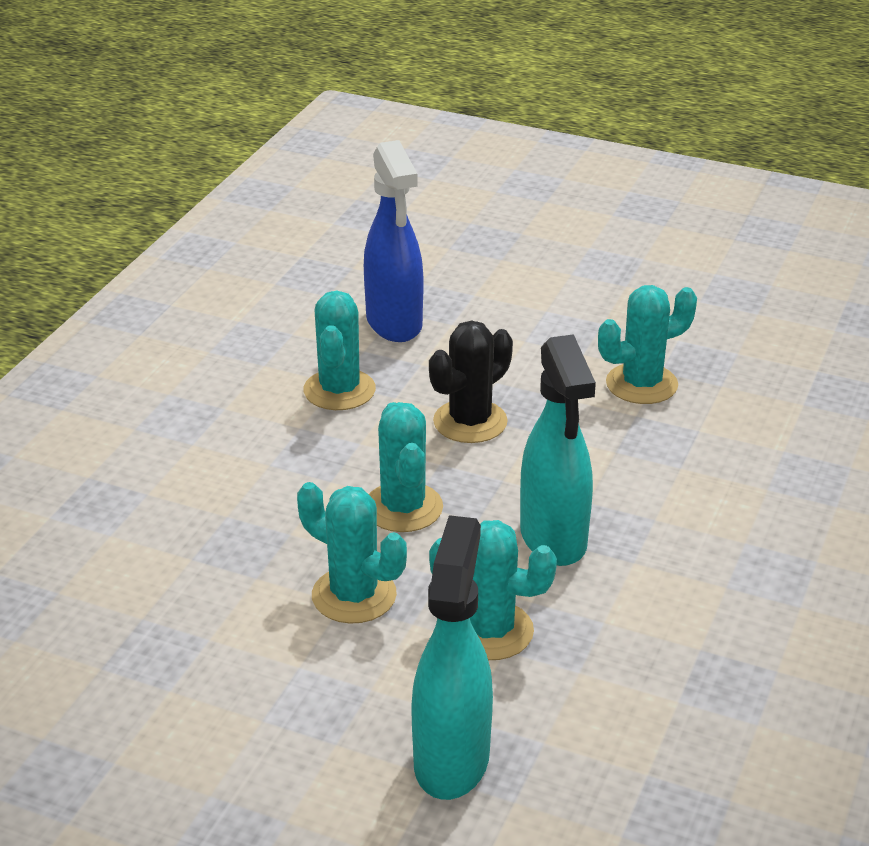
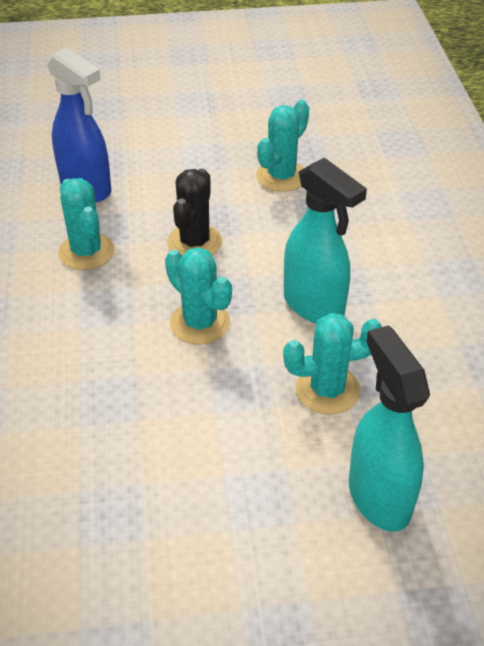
camera: 30 degrees left, 10 degrees up
(354, 595) = (218, 403): turquoise cactus -> none

